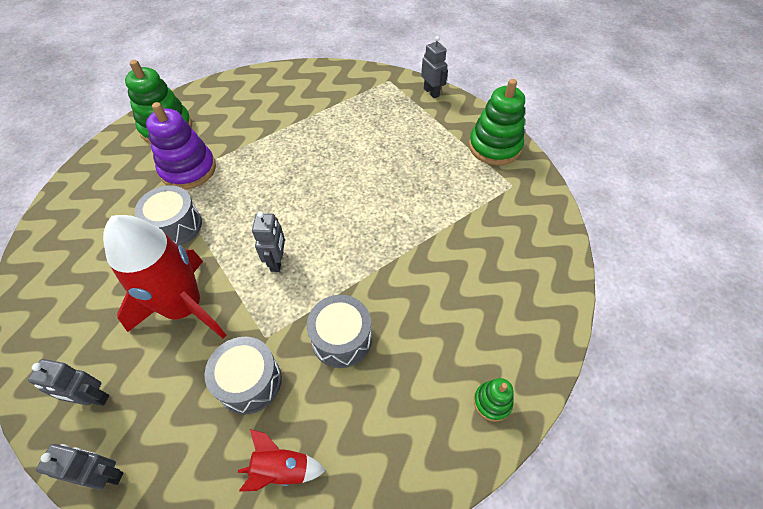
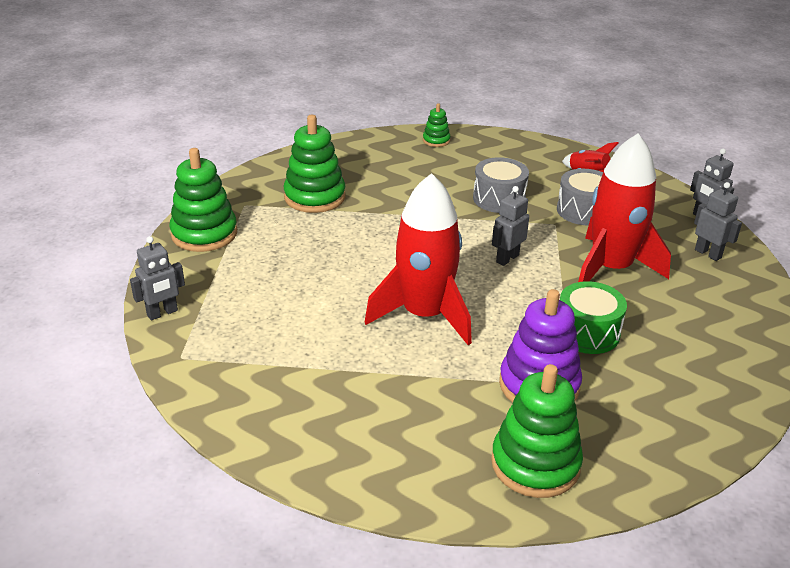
camera: 140 degrees left, 20 degrees down
(175, 226) = (587, 332): grey drum -> green drum
(293, 174) = (424, 315): none -> red rocket
(431, 92) = (162, 313): grey robot -> grey robot turned 135 degrees counterclockwise
(482, 227) = (314, 197): none -> green stacking toy

